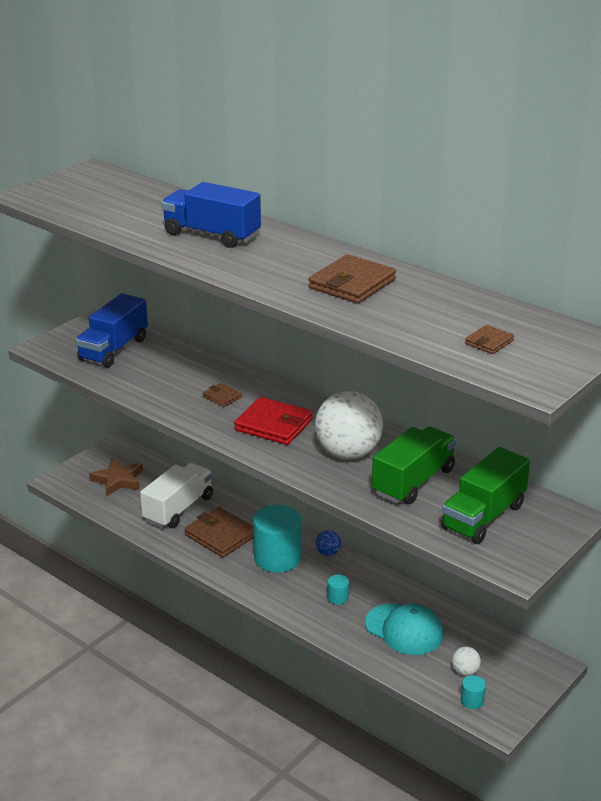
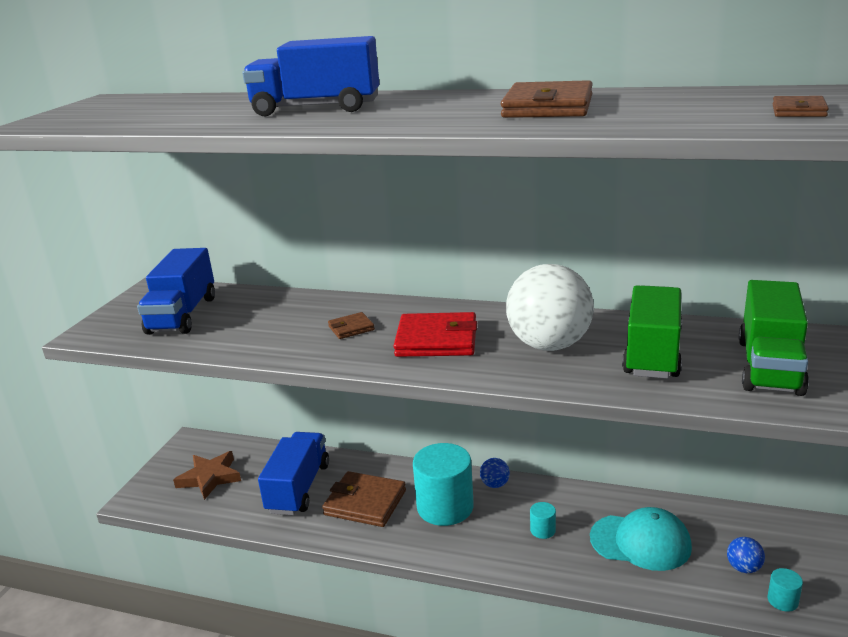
camera: 20 degrees left, 5 degrees down
(178, 509) = (298, 488): white truck -> blue truck
(222, 397) = (351, 328): brown wallet -> brown wallet turned 45 degrees counterclockwise
(465, 671) = (743, 568): white ball -> blue ball

